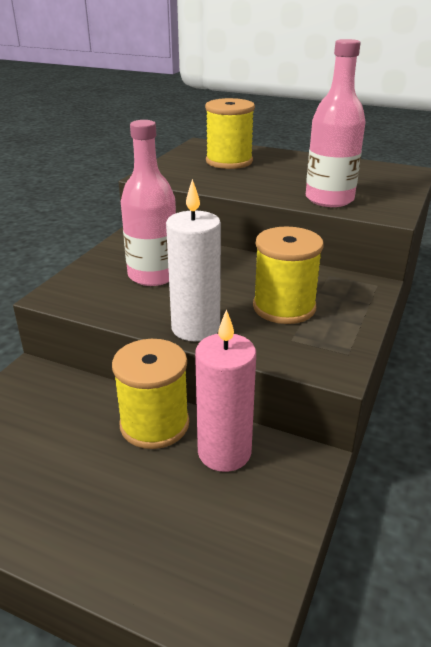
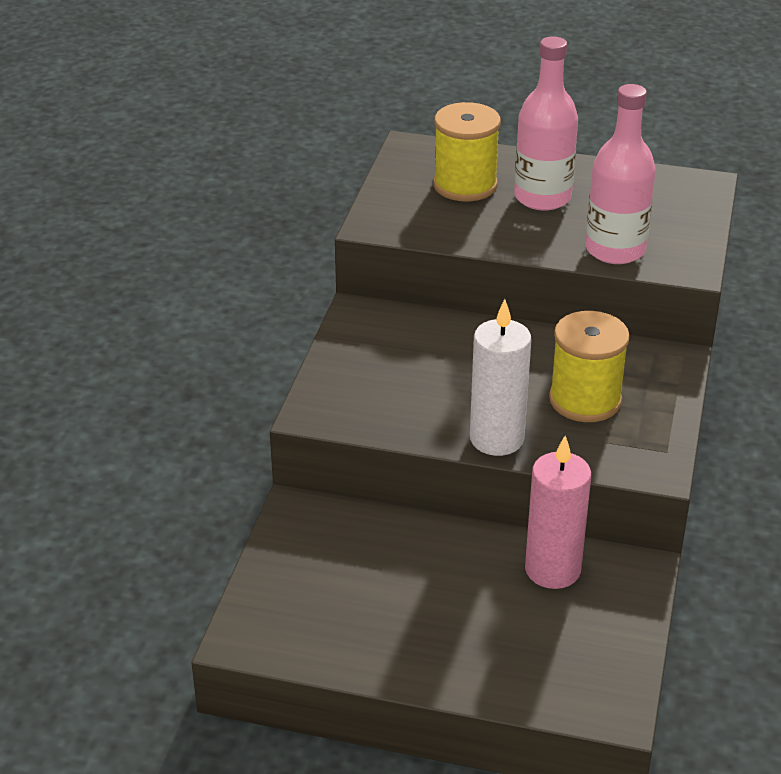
camera: 10 degrees left, 5 degrees up
(153, 275) = (416, 371): pink bottle -> pink bottle (542, 197)
(154, 424) = (468, 550): yellow spool -> none

